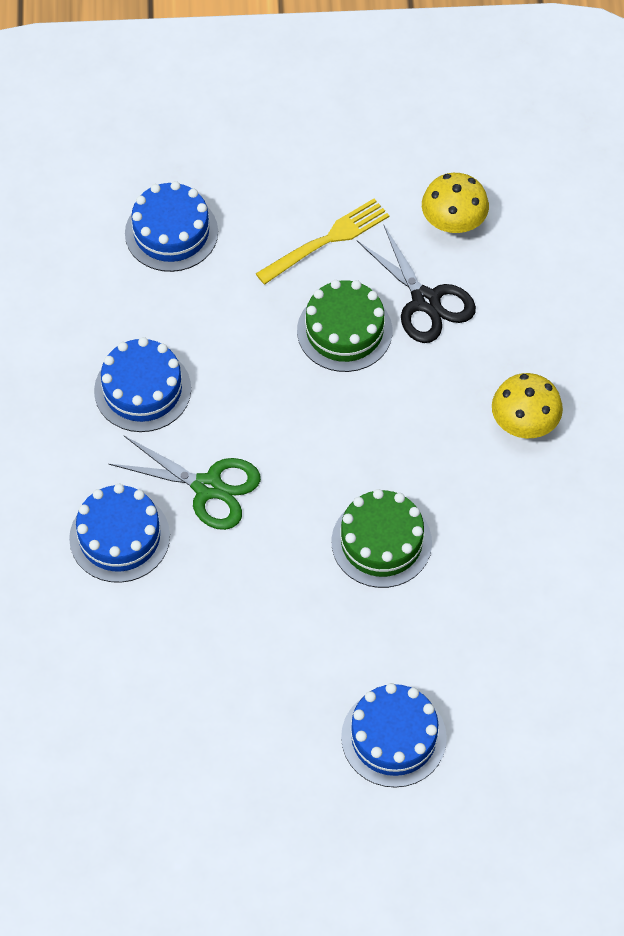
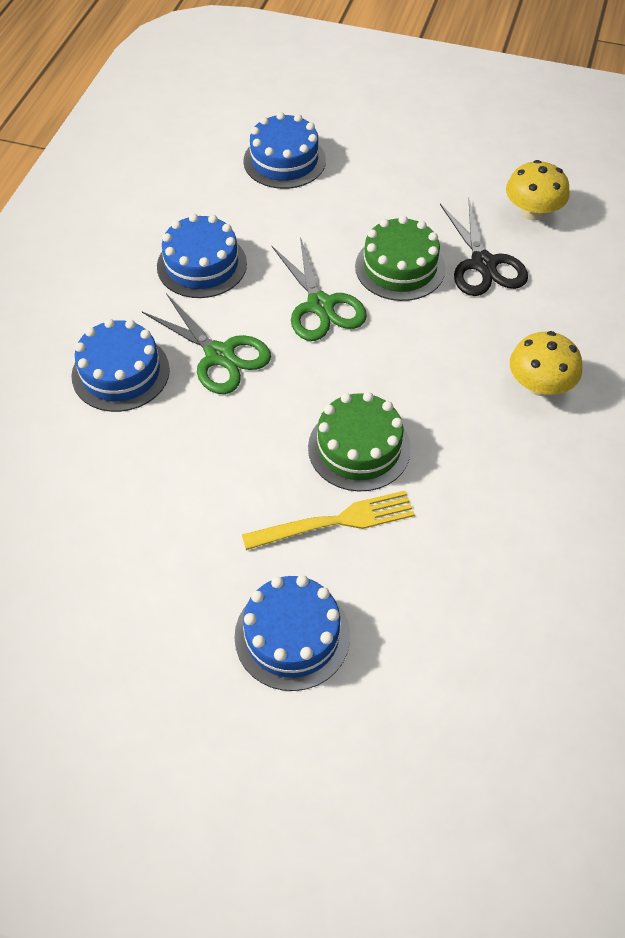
camera: 20 degrees right, 5 degrees down
(283, 400) = (320, 305): none -> green scissors
(328, 240) = (415, 198): yellow fork -> yellow fork (337, 521)

